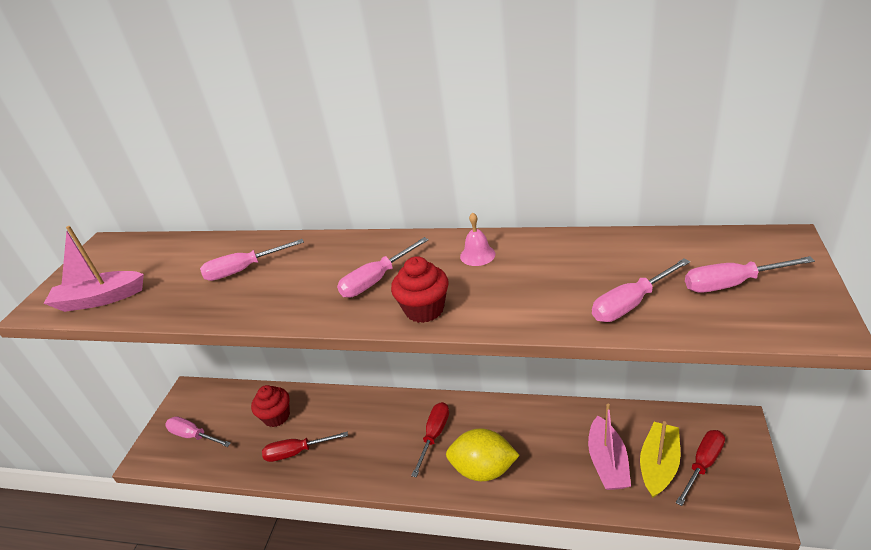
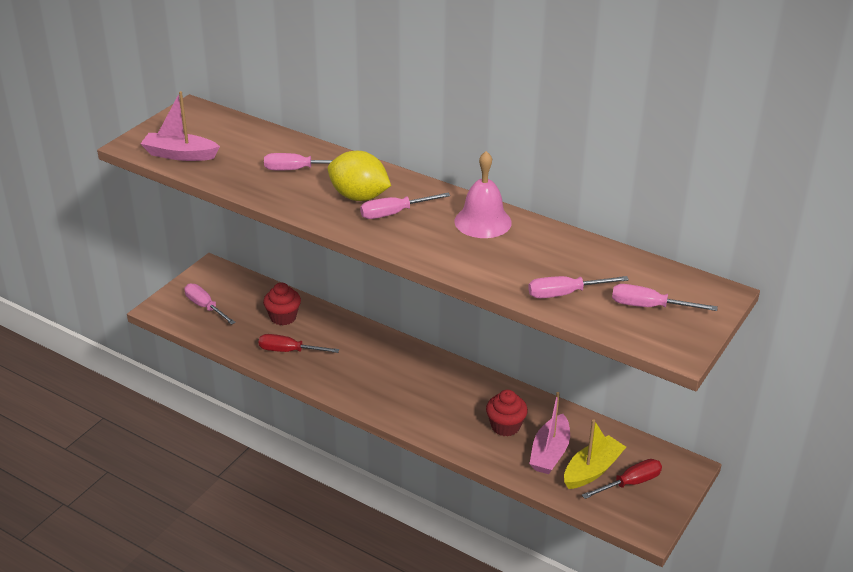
camera: 15 degrees right, 0 degrees up
(424, 309) = (416, 246): red cupcake -> red cupcake (505, 426)
(434, 435) = (414, 381): red screwdriver -> none
(477, 255) = (483, 221): pink bell -> pink bell, size x1.87
(483, 469) = (440, 420): yellow lemon -> yellow lemon (359, 197)

